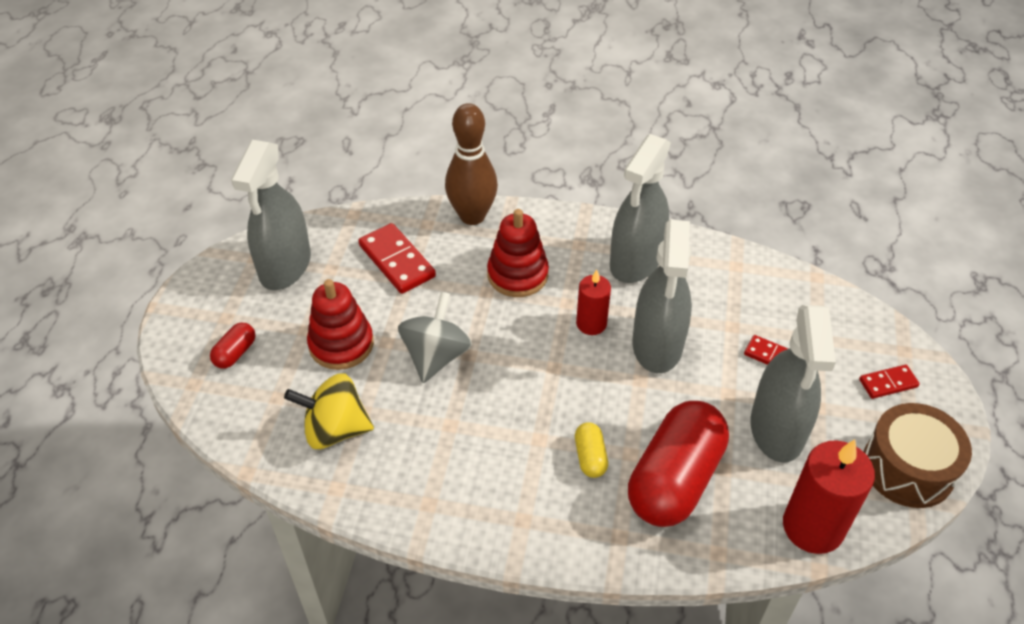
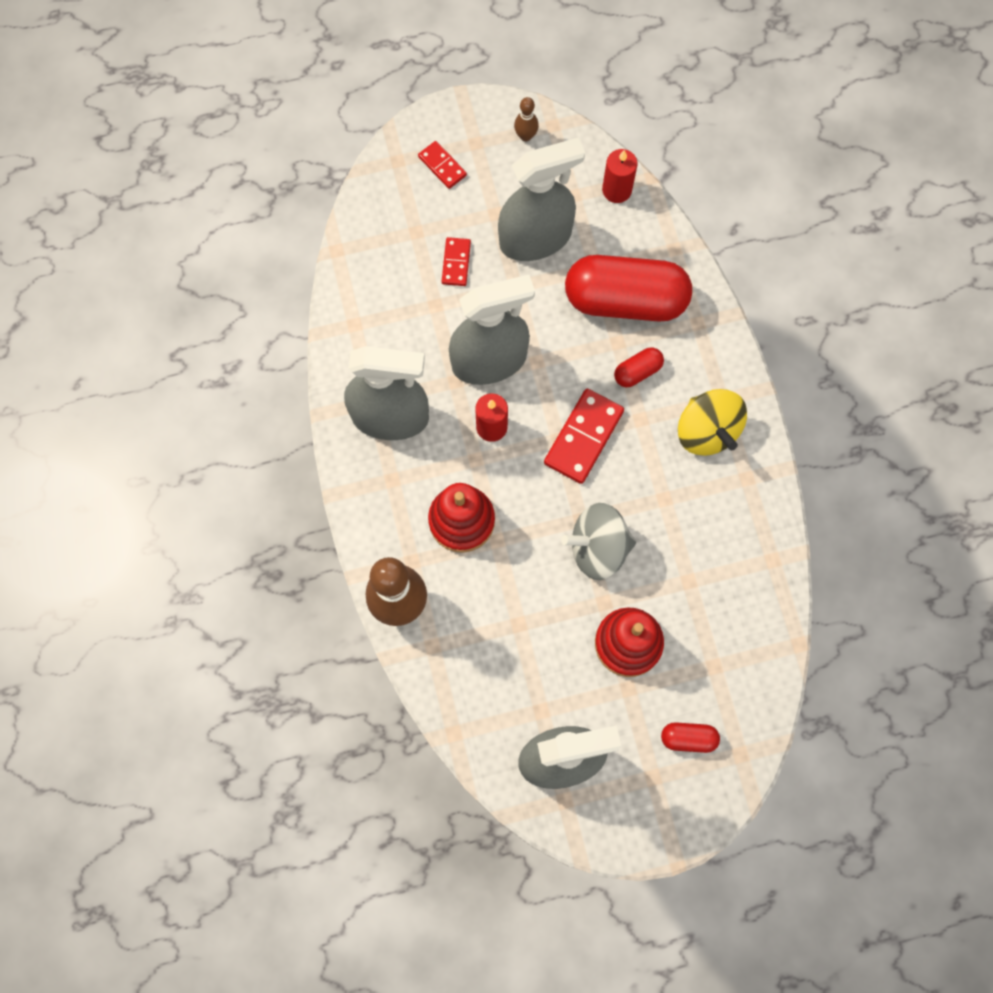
camera: 115 degrees left, 25 degrees up
(335, 429) = (720, 594): yellow spinning top -> yellow spinning top (707, 431)
(397, 261) = (499, 648): red domino -> red domino (583, 437)
(590, 457) = (637, 371): yellow capsule -> red capsule
(812, 527) = (617, 190): red candle -> red candle, size x0.59
(907, 468) = (525, 136): brown drum -> brown bowling pin

